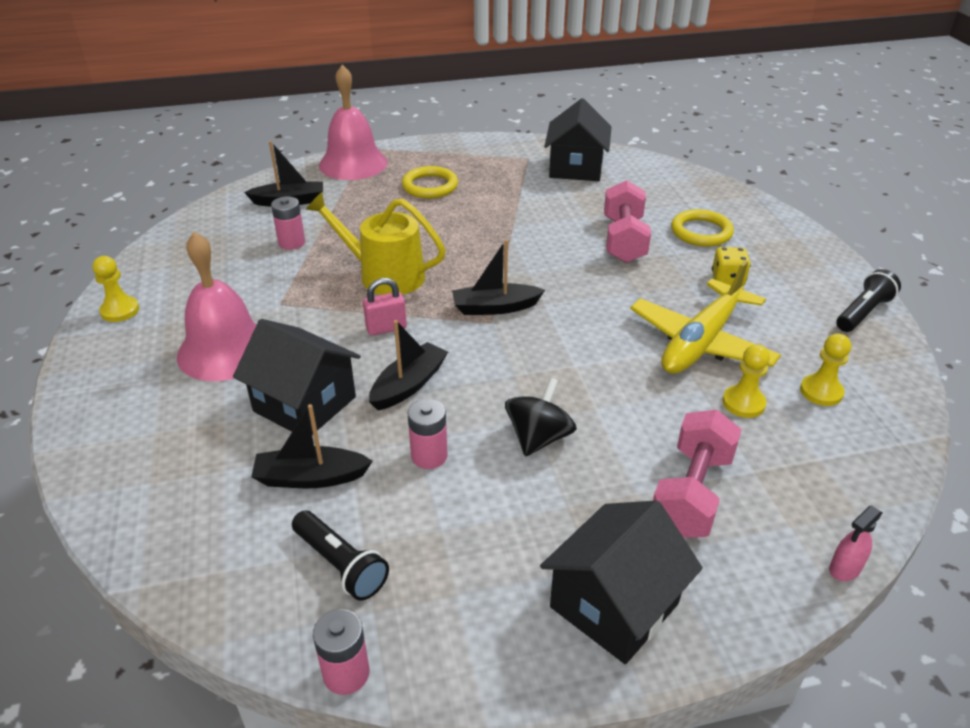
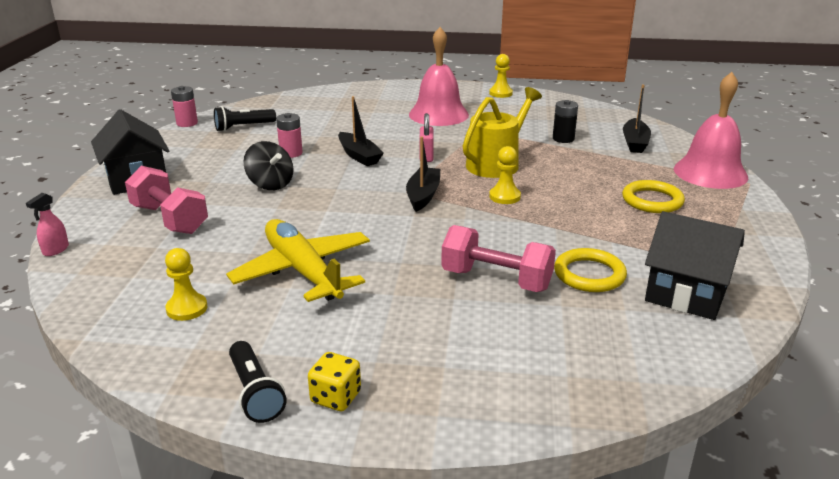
camera: 110 degrees right, 10 degrees down
(291, 243) = (563, 139): pink battery -> black battery
(305, 404) = (368, 129): black house -> none
(310, 477) = (307, 126): black boat -> none
(701, 232) = (489, 338): yellow ring -> yellow ring (589, 274)
(727, 280) = (382, 321): yellow dice -> yellow dice (336, 397)
(743, 403) = (217, 266): yellow pawn -> yellow pawn (504, 196)
(844, 569) = (55, 250): pink spray bottle -> pink spray bottle turned 135 degrees counterclockwise

